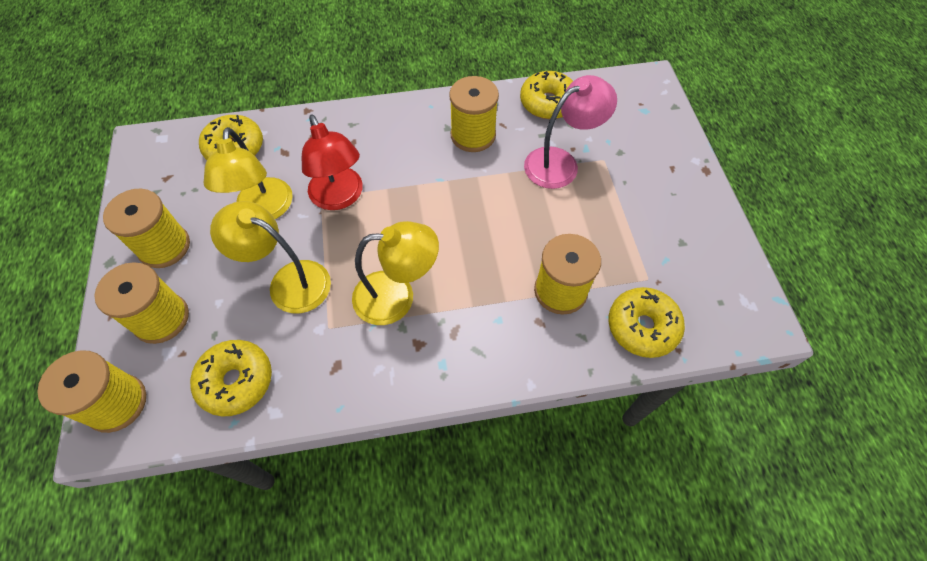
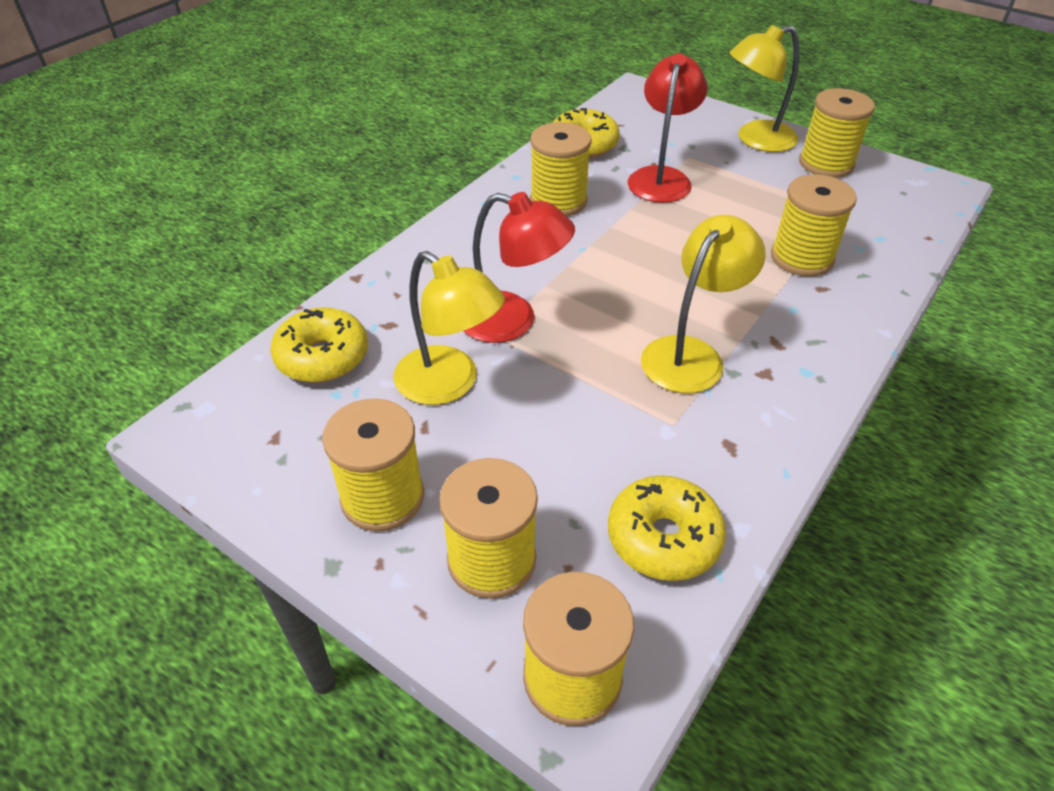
camera: 45 degrees left, 15 degrees down
(288, 281) = (575, 419): yellow lamp -> yellow lamp (755, 140)
(560, 163) = (661, 177): pink lamp -> red lamp
(642, 327) = (887, 240): yellow donut -> none
(697, 235) = (826, 164): none -> yellow spool

